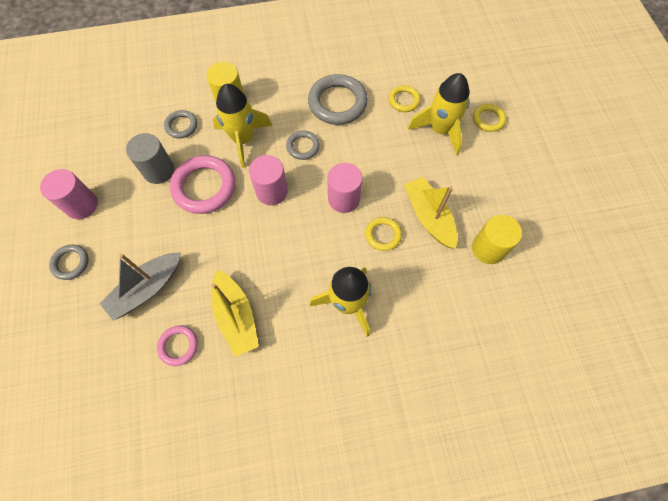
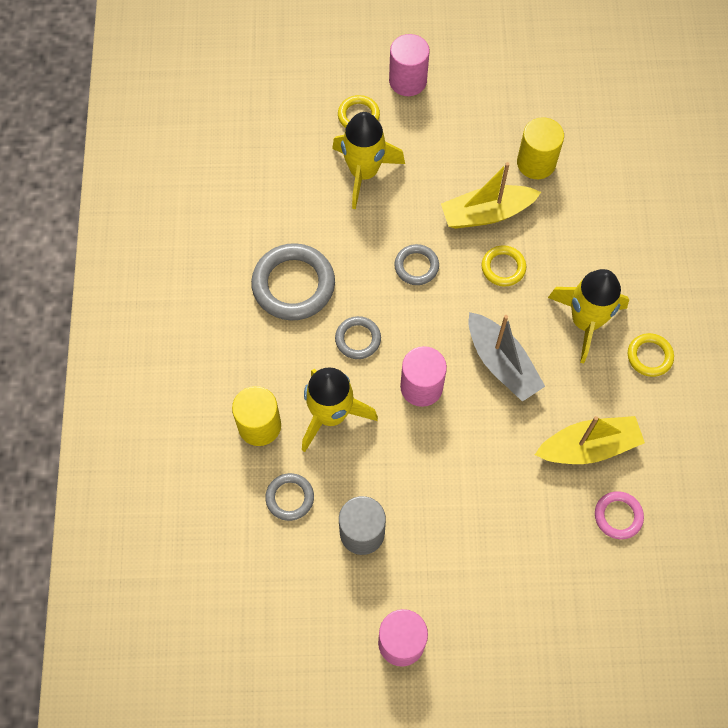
camera: 80 degrees left, 0 degrees up
(71, 263) = (490, 654): grey ring -> grey ring (416, 266)
(147, 289) = (540, 552): grey boat -> grey boat (501, 363)
(204, 187) = (400, 472): pink ring -> none
(344, 199) = (446, 302): pink cylinder -> pink cylinder (408, 81)
(404, 100) = (307, 203): yellow ring -> yellow ring (649, 356)

